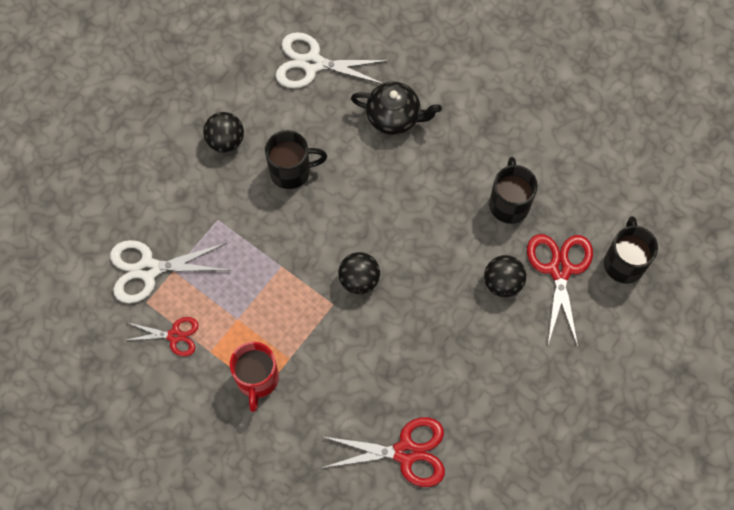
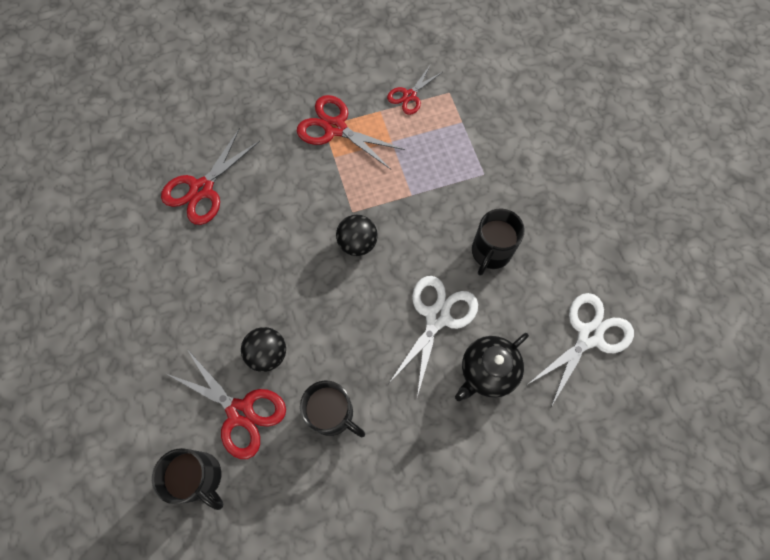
camera: 125 degrees right, 0 degrees up
(148, 269) = (475, 107): white scissors -> white scissors (437, 317)
(225, 140) = (553, 219): black ball -> none
(257, 379) = (335, 128): red mug -> red scissors

